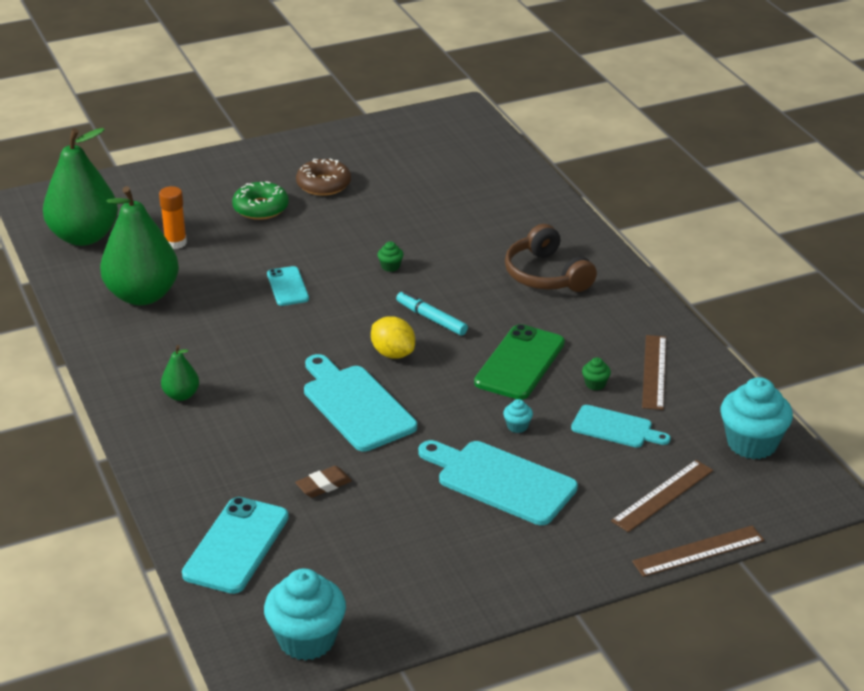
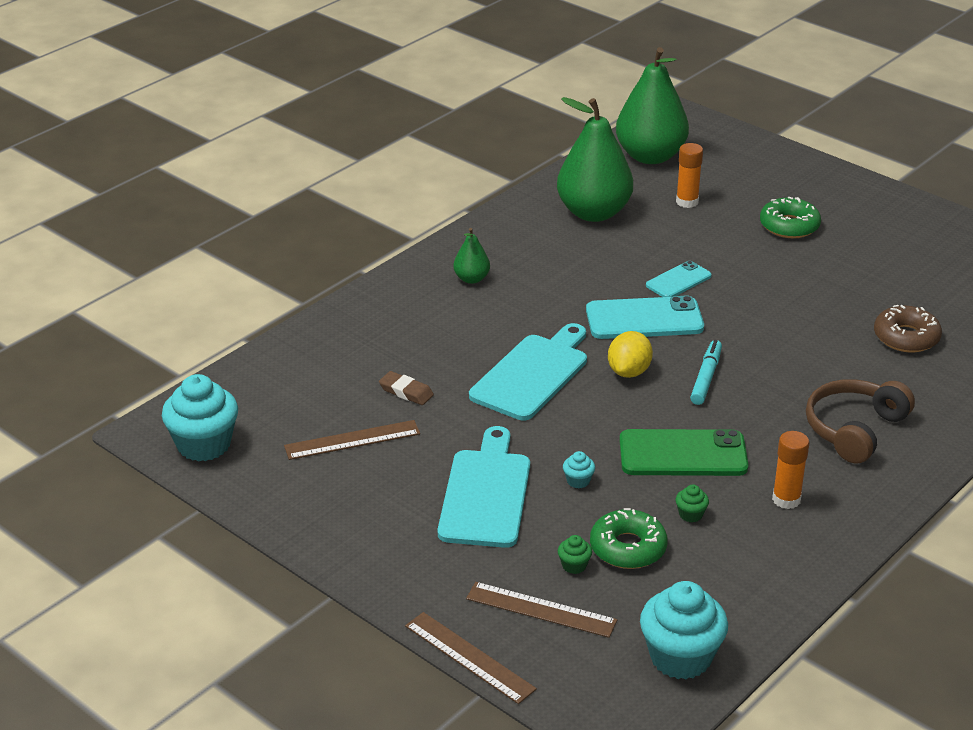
camera: 65 degrees right, 0 degrees up
(236, 546) = (297, 371): turquoise phone -> turquoise phone (644, 319)
(323, 184) = (868, 247): brown donut -> brown donut (906, 337)
(390, 266) = (769, 328): green cupcake -> green cupcake (574, 565)
(606, 334) = (786, 499): none -> orange glue stick
(615, 428) = (628, 548): turquoise cutting board -> green donut
(654, 372) = (749, 551): brown ruler -> brown ruler (352, 440)

